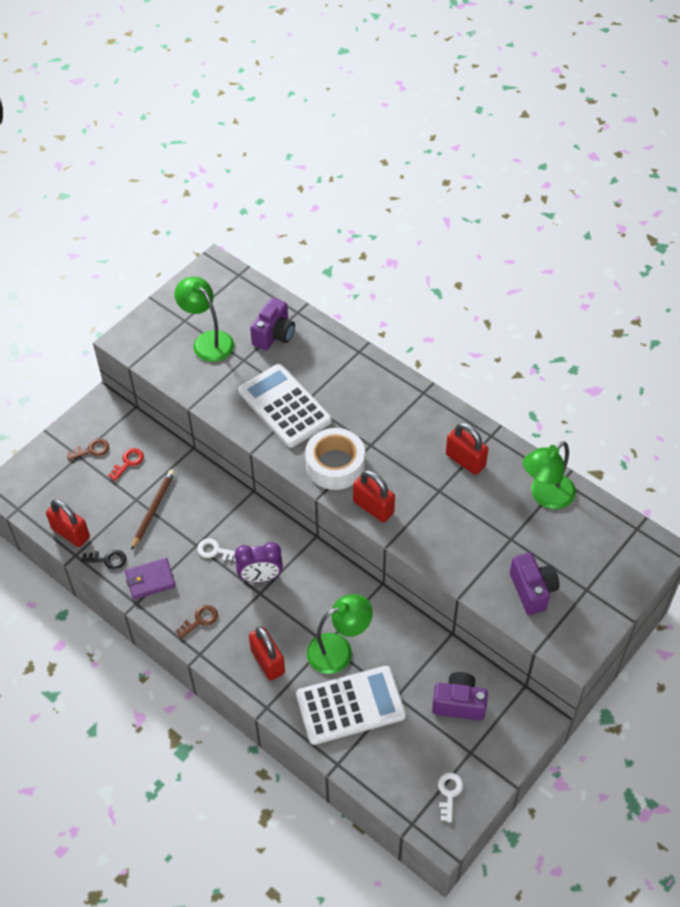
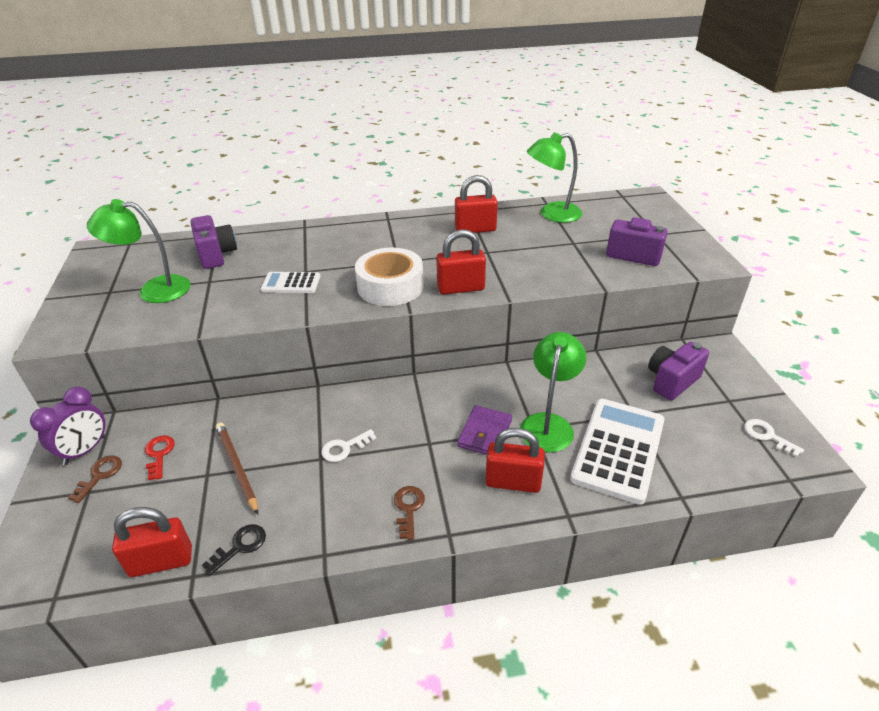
camera: 50 degrees left, 15 degrees down
(150, 580) = (312, 522): purple wallet -> purple wallet (485, 433)
(260, 577) = (412, 432): purple clock -> purple clock (85, 450)
(284, 406) = (291, 283): white calculator -> white calculator, size x0.52
(545, 496) = (552, 214): green lamp -> green lamp turned 75 degrees clockwise

